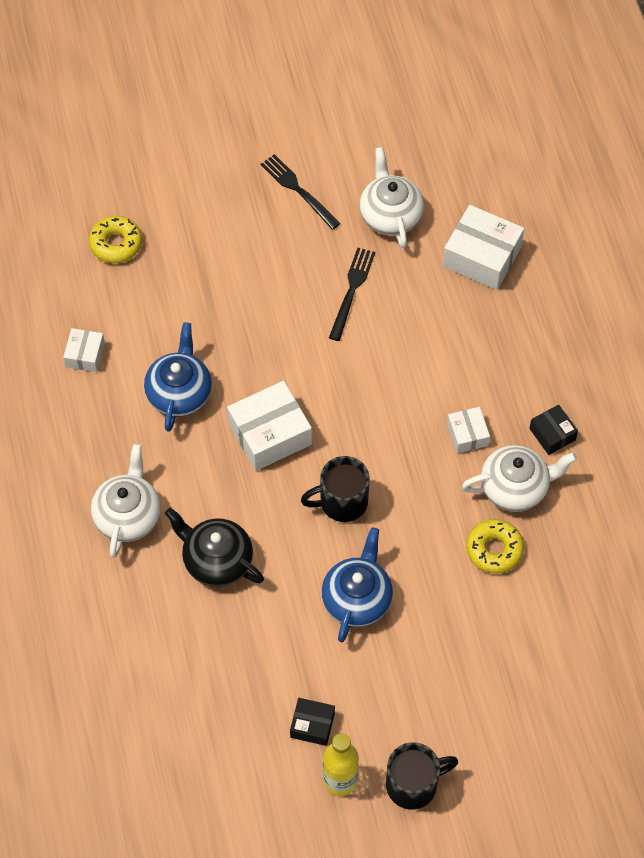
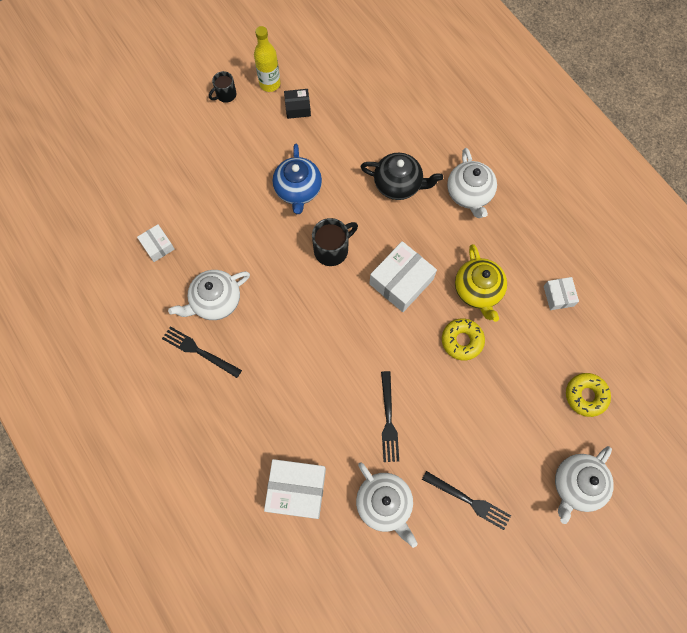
camera: 160 degrees right, 10 degrees up
(175, 168) = (576, 485): none -> white teapot
(179, 393) = (478, 290): blue teapot -> yellow teapot
(413, 784) = (225, 95): black mug -> black mug, size x0.63
(467, 434) = (261, 329): white box -> white box (158, 246)
(494, 549) = (217, 251): yellow donut -> yellow donut (462, 341)
(552, 434) = (199, 351): black box -> black fork

